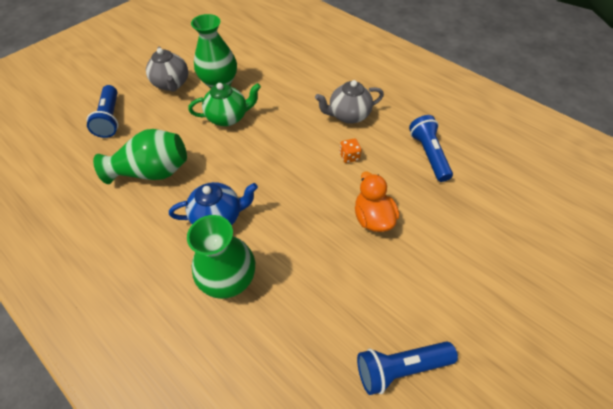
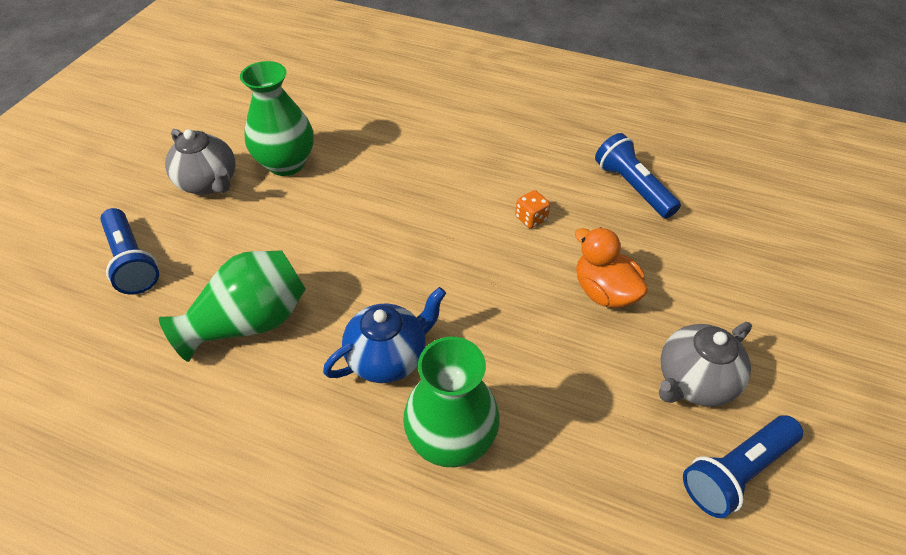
camera: 20 degrees left, 5 degrees down
(228, 117) = (327, 210): green teapot -> none
(348, 115) = (500, 163): grey teapot -> grey teapot (693, 381)

